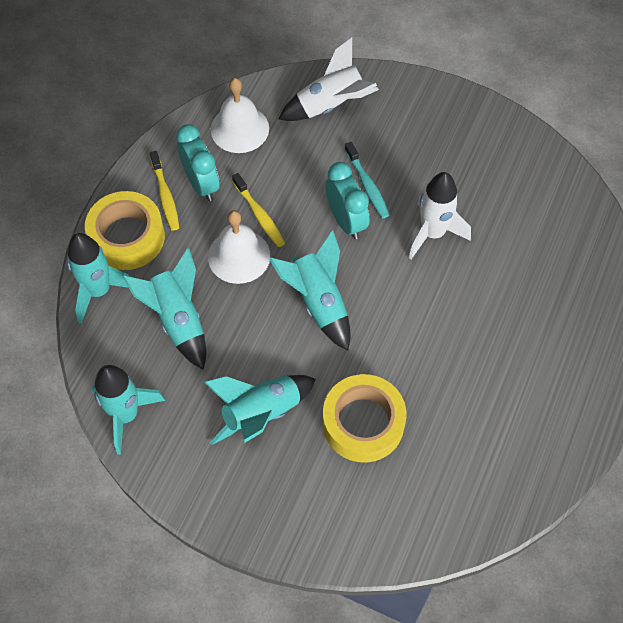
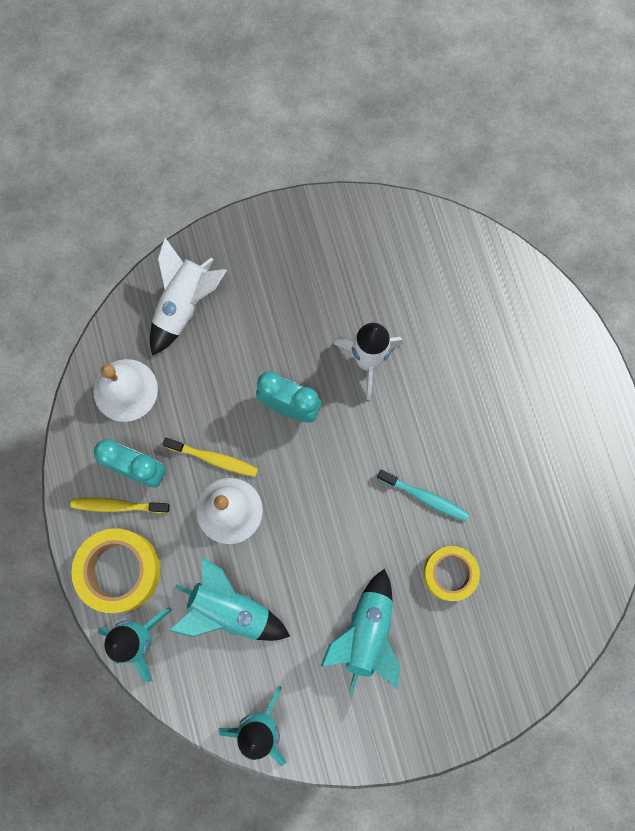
camera: 40 degrees left, 15 degrees up
(165, 196) = (118, 506): yellow toothbrush -> yellow toothbrush turned 150 degrees clockwise
(318, 302) = (329, 499): turquoise rocket -> none
(363, 423) = (449, 573): yellow tape -> yellow tape, size x0.66
(367, 185) = (279, 359): turquoise toothbrush -> turquoise toothbrush (425, 497)

